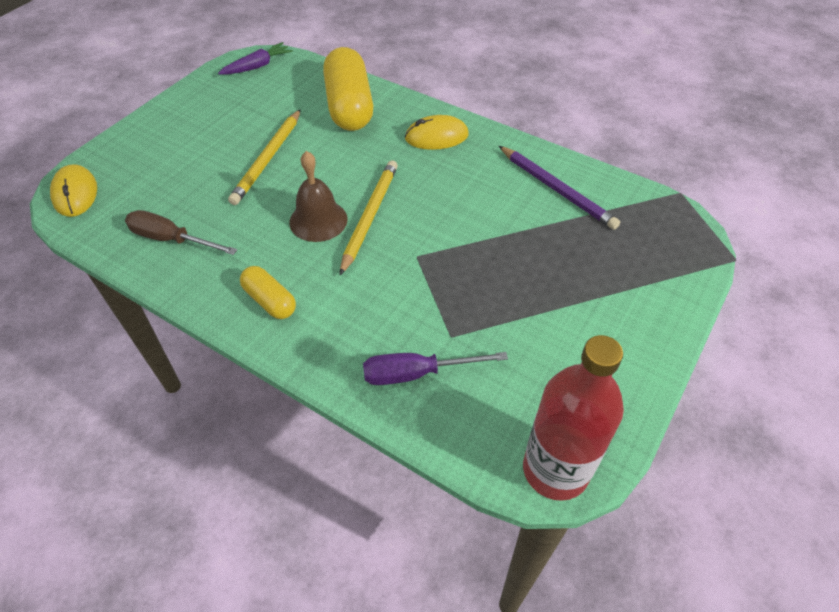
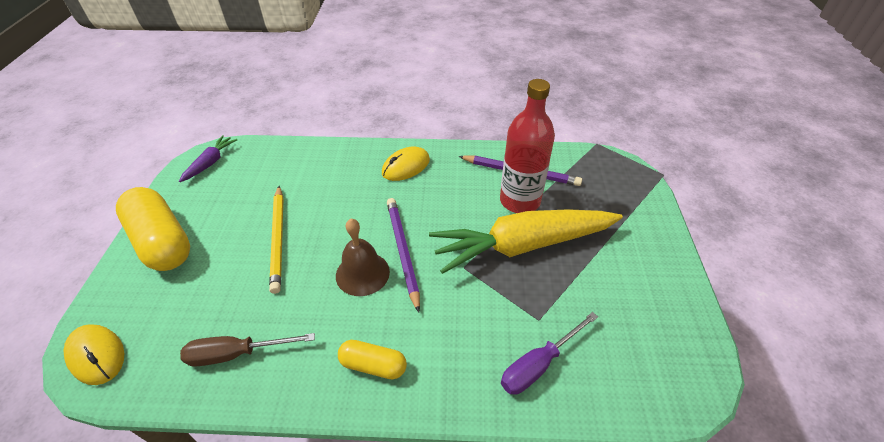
camera: 30 degrees left, 5 degrees down
(349, 106) = (318, 168): yellow capsule -> yellow capsule (162, 241)
(369, 217) = (402, 251): yellow pencil -> purple pencil
(494, 262) = (522, 246): none -> yellow carrot
(555, 470) = (690, 386): red bottle -> red bottle (520, 201)

